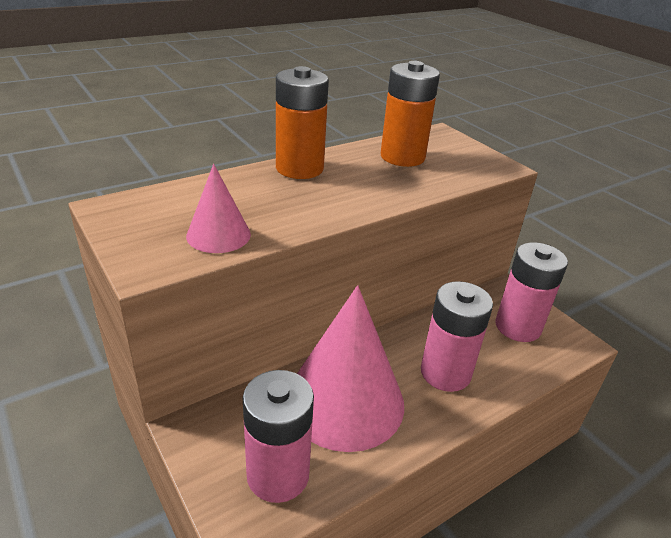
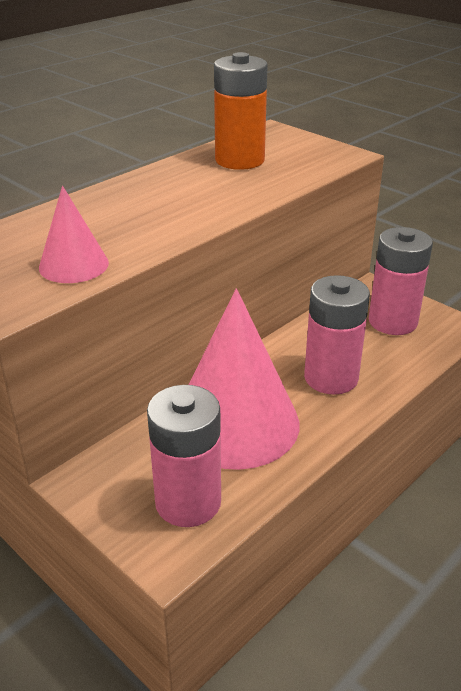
camera: 10 degrees left, 0 degrees up
(299, 168) = (133, 188): orange battery -> none

